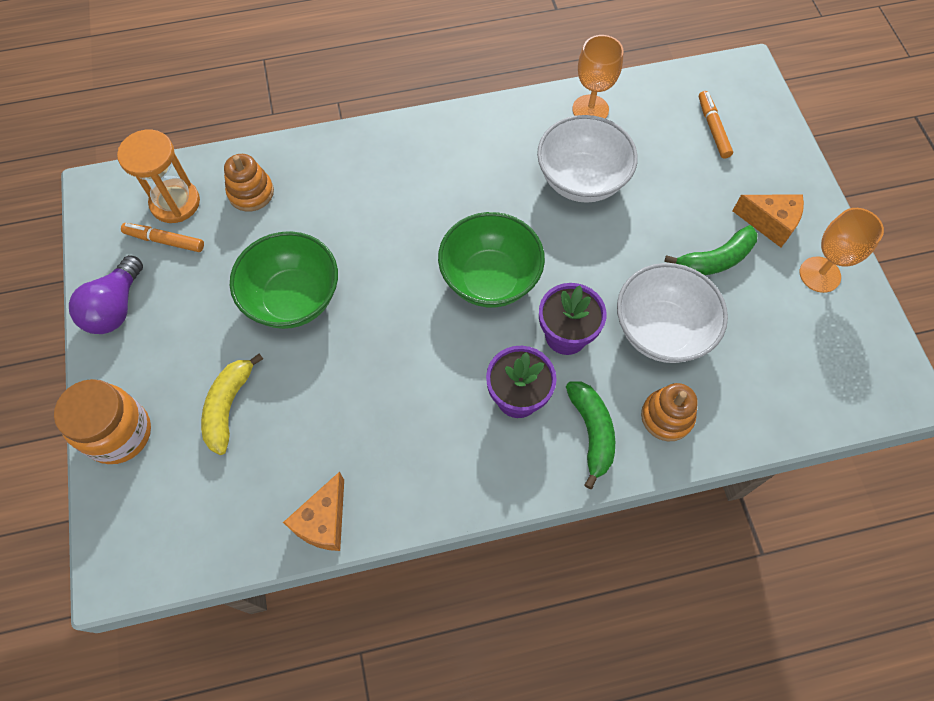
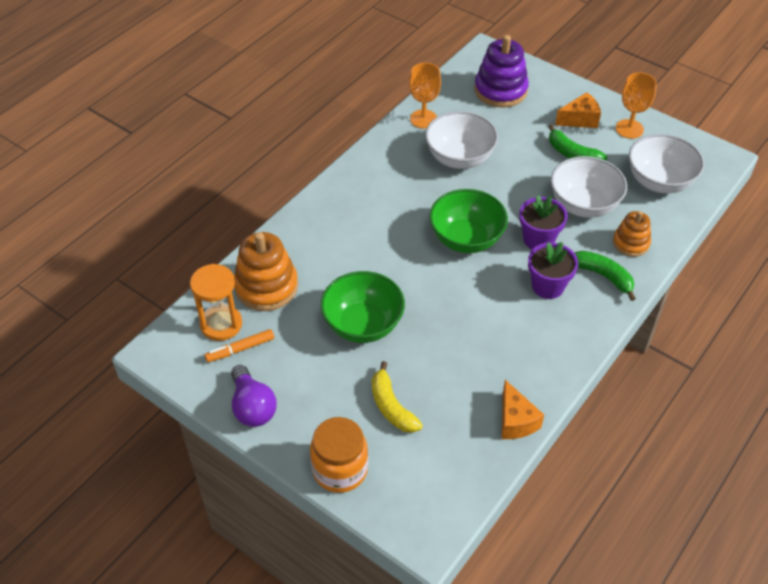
camera: 40 degrees left, 15 degrees down
(251, 192) = (266, 287): orange stacking toy -> orange stacking toy, size x1.67
(713, 128) = (500, 90): orange marker -> purple stacking toy
(715, 259) = (572, 154): green banana -> green banana turned 105 degrees clockwise
(785, 366) = (659, 181): none -> white bowl

